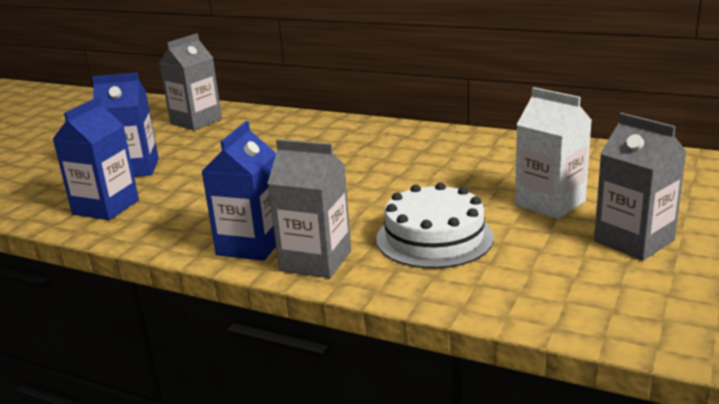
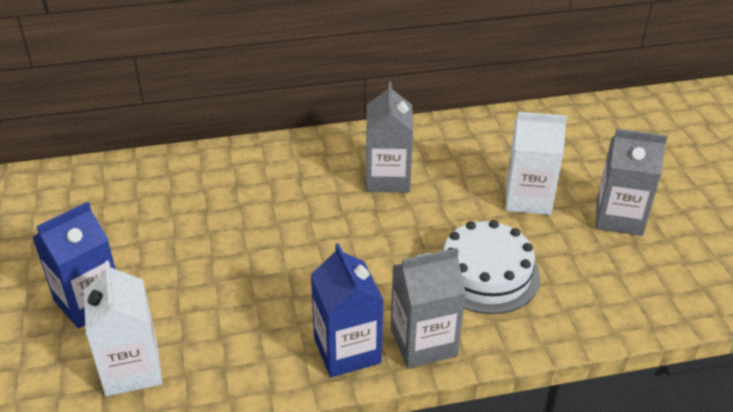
camera: 40 degrees left, 15 degrees up
(106, 207) = (132, 369): blue carton -> white carton
(196, 121) = (68, 202): grey carton -> grey carton (387, 178)

